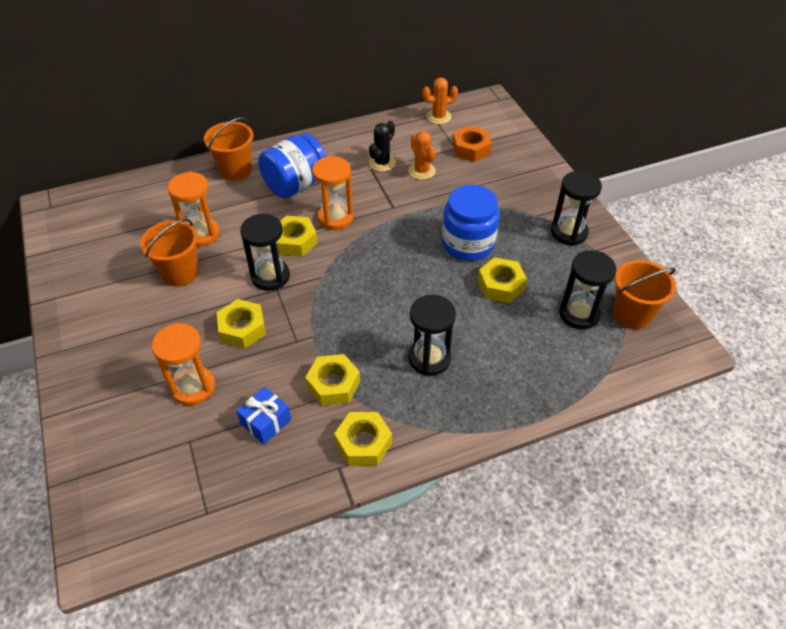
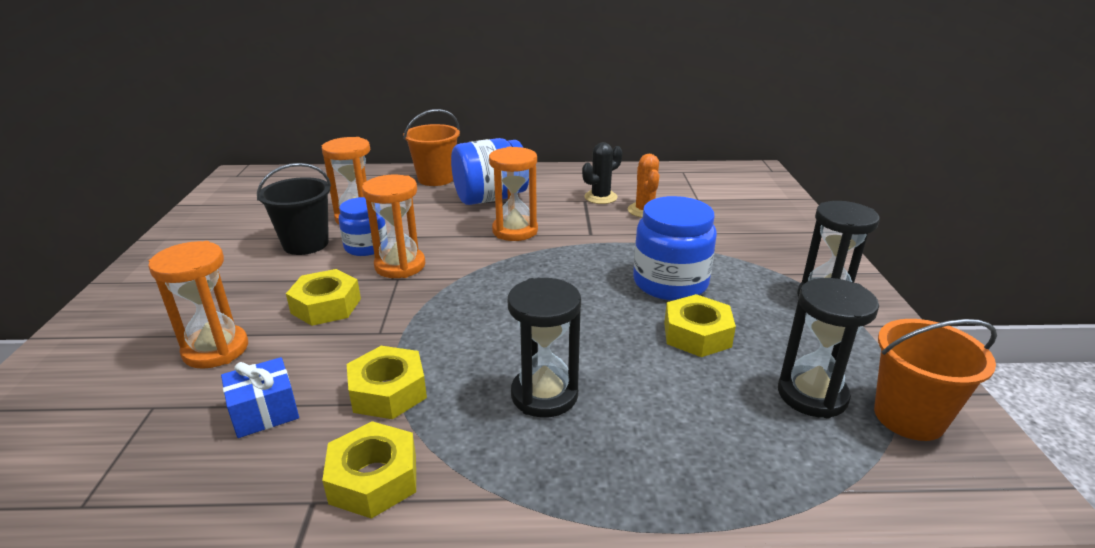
camera: 20 degrees right, 20 degrees down
(180, 273) = (306, 244): orange bucket -> black bucket
(231, 264) = (366, 247): none -> blue jar
(270, 276) = (400, 266): black hourglass -> orange hourglass
(295, 241) = (453, 241): yellow nut -> none
(438, 117) = (689, 173): orange cactus -> none
(471, 149) = (717, 202): orange nut -> none

